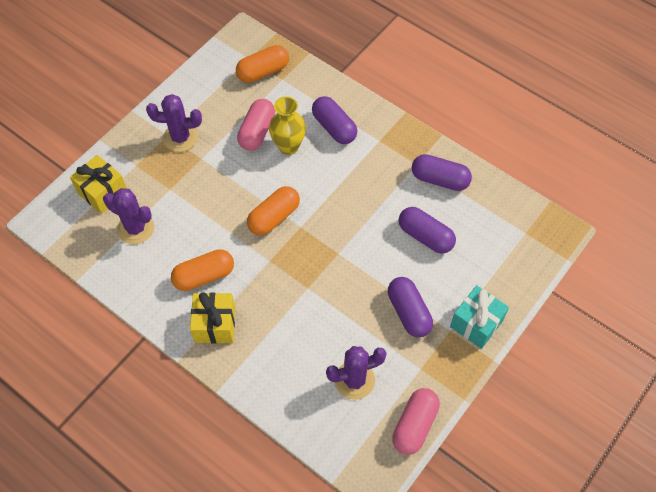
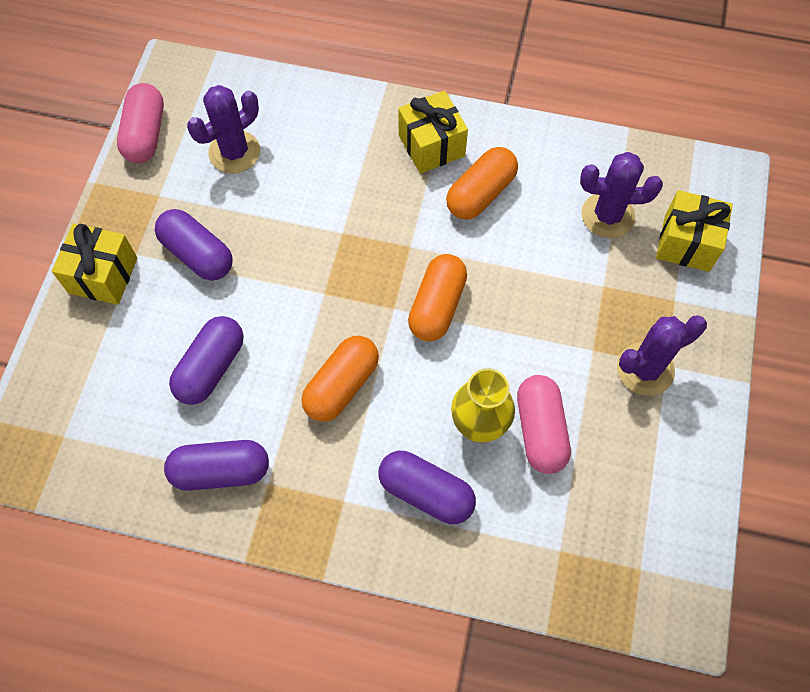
camera: 155 degrees right, 5 degrees up
(263, 71) = (600, 551): orange capsule -> orange capsule (342, 386)
(425, 236) = (211, 368): purple capsule -> purple capsule turned 75 degrees counterclockwise
(476, 323) = (103, 275): turquoise gift -> yellow gift

